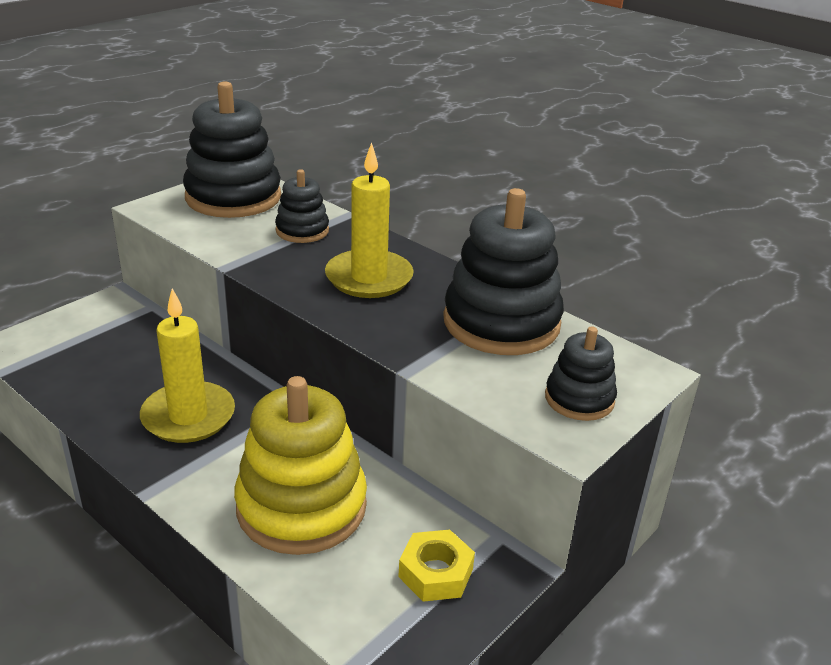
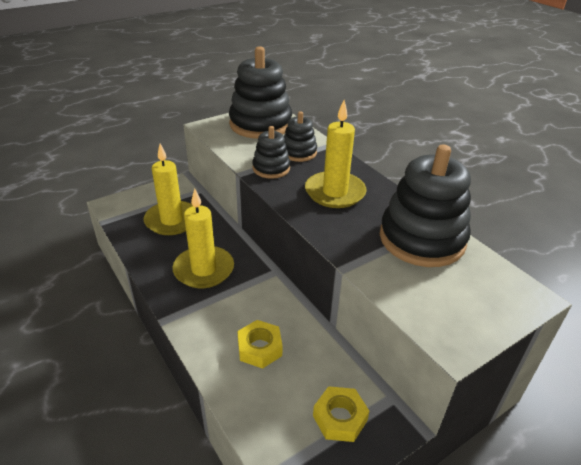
camera: 15 degrees right, 5 degrees up
(117, 355) = (172, 220): none -> yellow candle
(301, 506) = (259, 348): yellow stacking toy -> yellow nut
(579, 399) = (468, 310): black stacking toy -> black stacking toy (271, 168)

